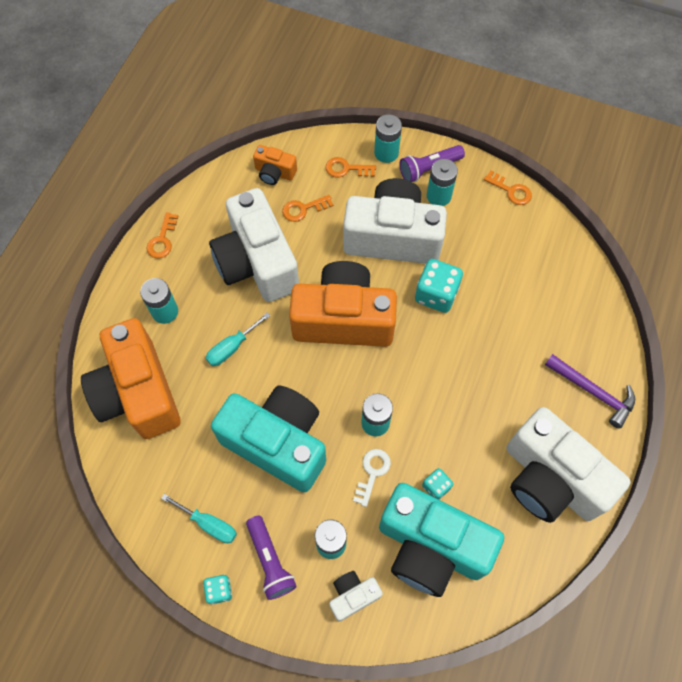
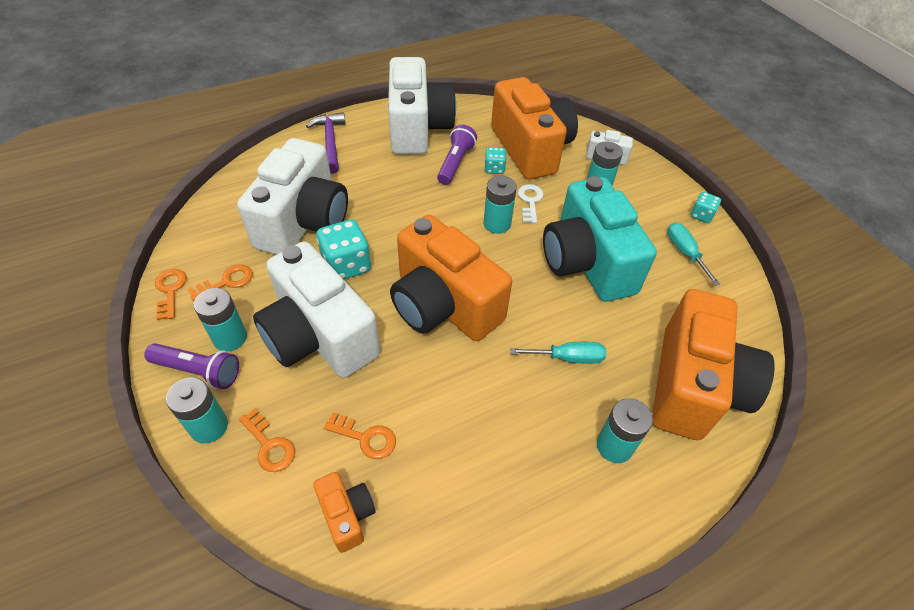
camera: 140 degrees left, 15 degrees down
(162, 240) = (558, 541): orange key -> orange key (227, 282)
(257, 262) = (472, 419): white camera -> white camera (304, 222)
(270, 561) = (650, 207): purple flashlight -> purple flashlight (455, 163)
(372, 472) = (530, 201): white key -> white key turned 120 degrees clockwise
(431, 546) = (530, 149): turquoise camera -> orange camera

